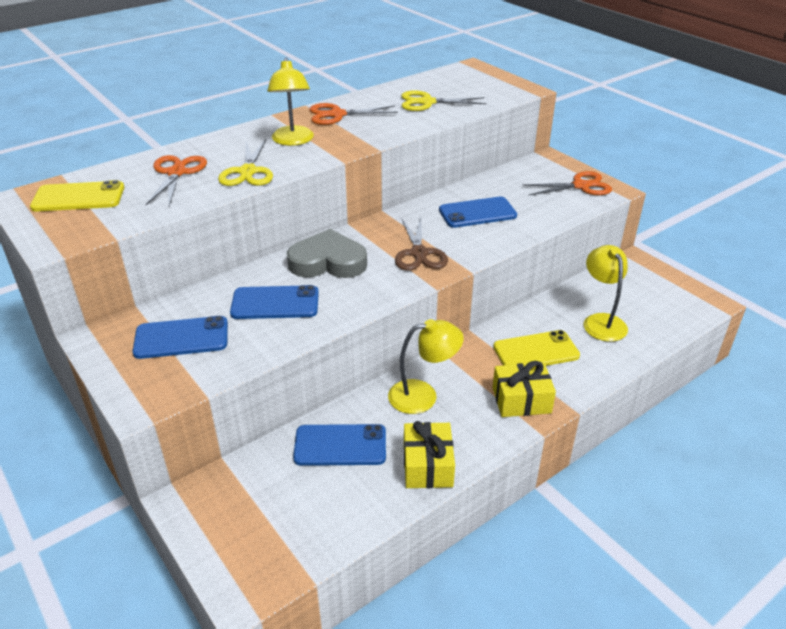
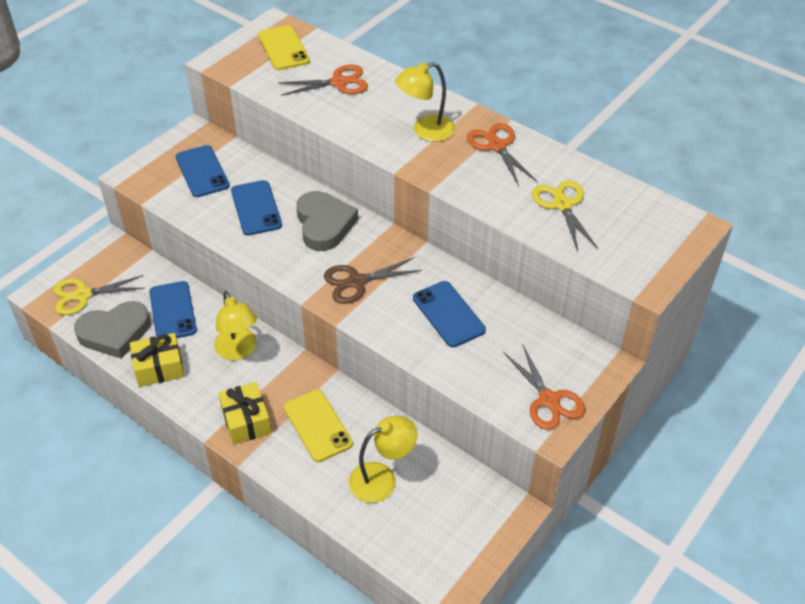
camera: 75 degrees right, 10 degrees up
(248, 172) = (354, 120): yellow scissors -> yellow scissors (83, 295)
(355, 506) = (115, 333): none -> grey heart

